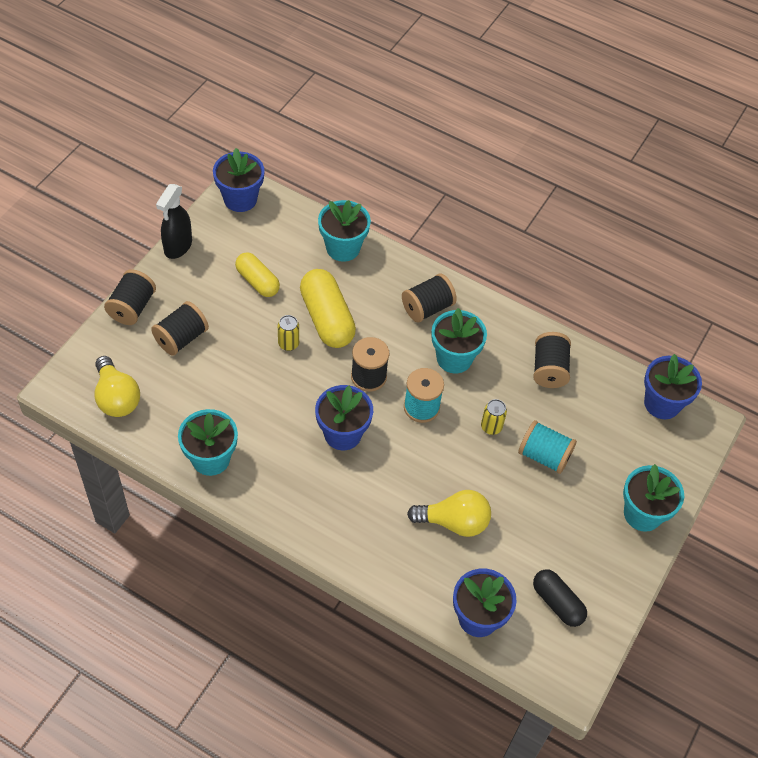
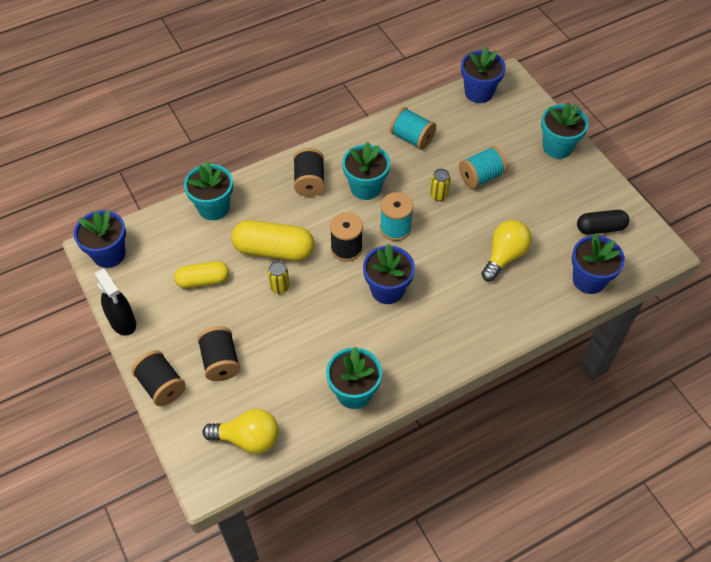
camera: 55 degrees left, 0 degrees up
(549, 369) = (412, 138): black spool -> turquoise spool

